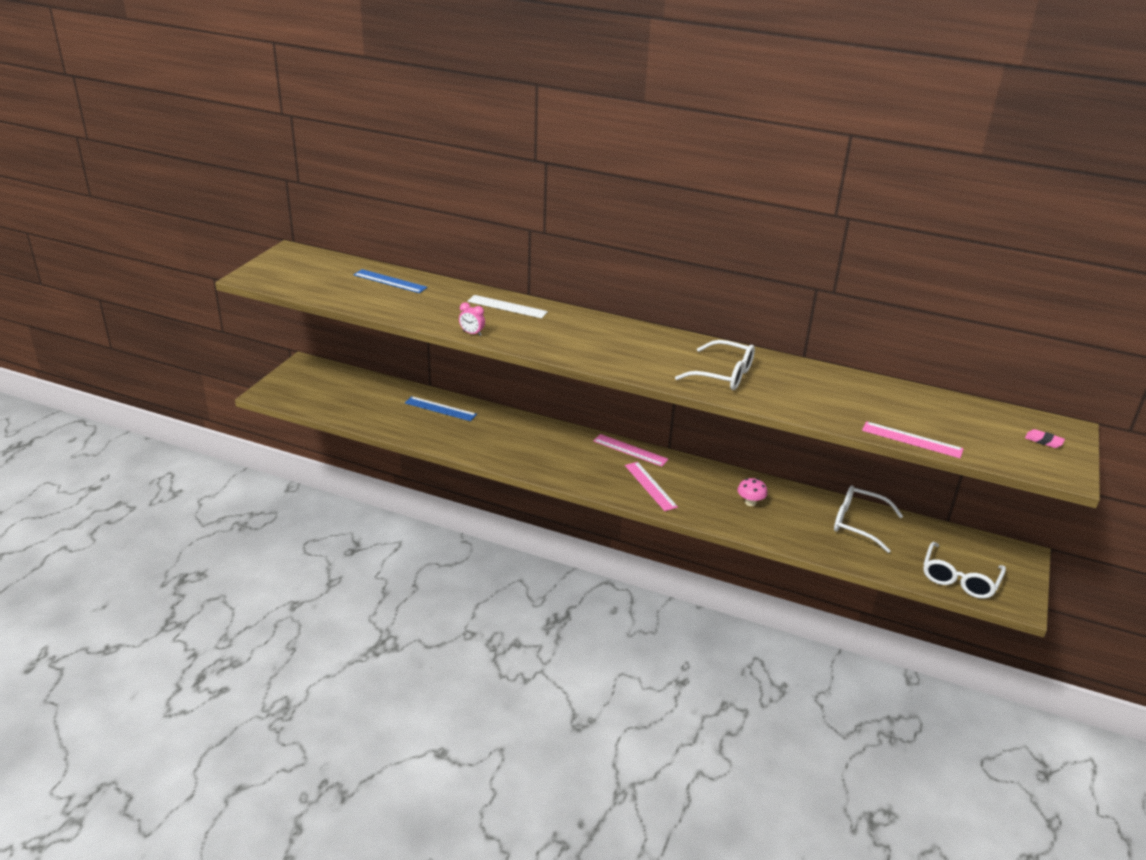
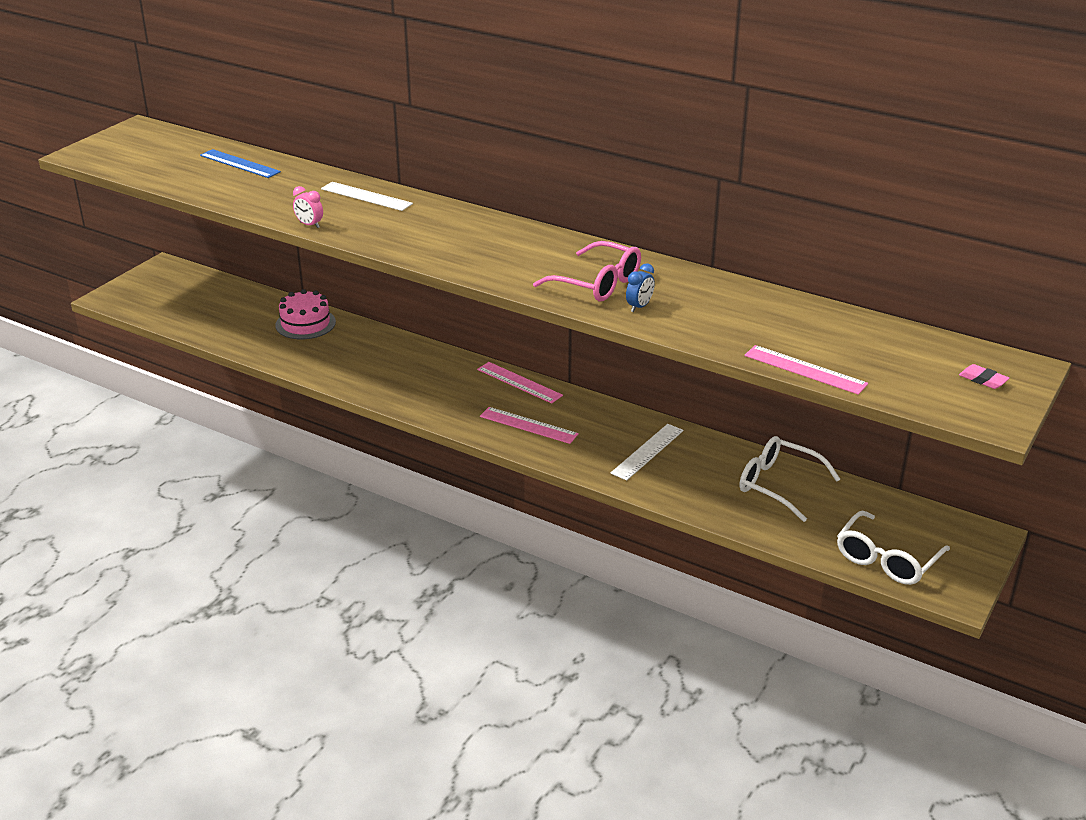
camera: 10 degrees right, 0 degrees up
(440, 409) = (305, 324): blue ruler -> pink cake
(650, 486) = (528, 425): pink ruler -> pink ruler turned 45 degrees counterclockwise
(723, 375) = (598, 283): white glasses -> pink glasses
(750, 502) = (647, 452): pink mushroom -> white ruler
(764, 393) = (639, 307): none -> blue clock

